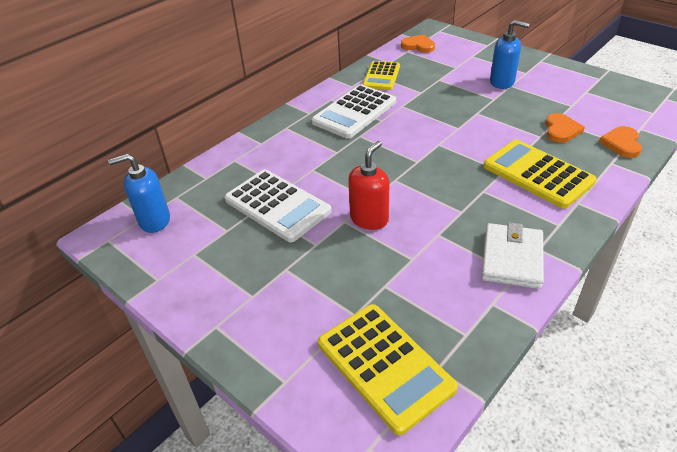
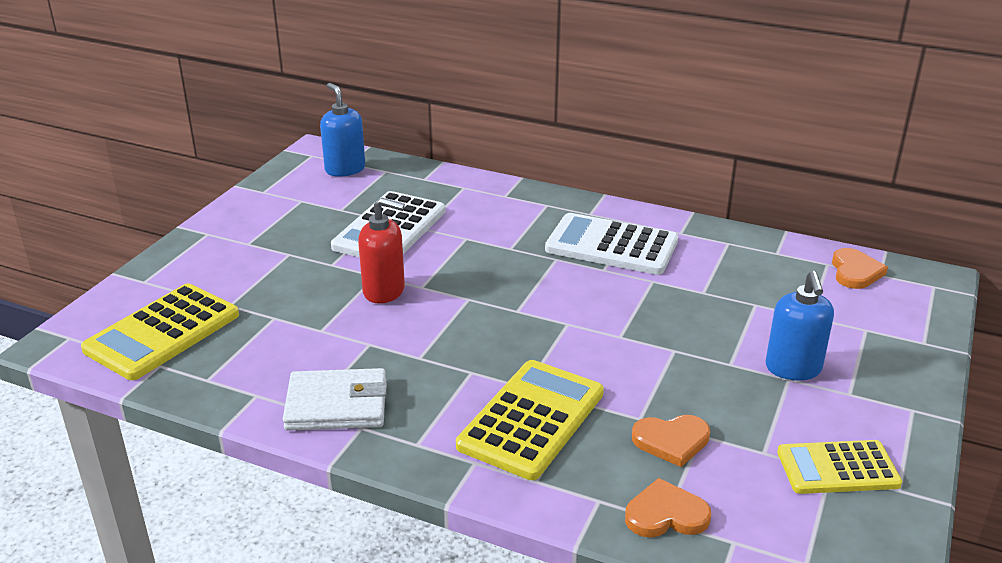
camera: 70 degrees right, 10 degrees down
(381, 76) = (726, 252): yellow calculator -> yellow calculator (837, 468)

